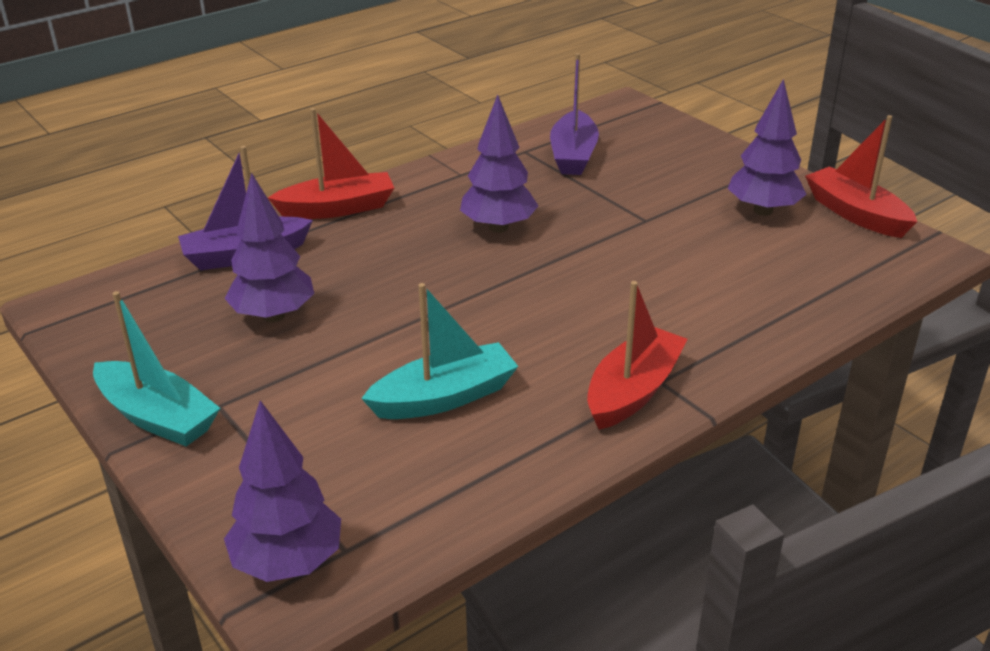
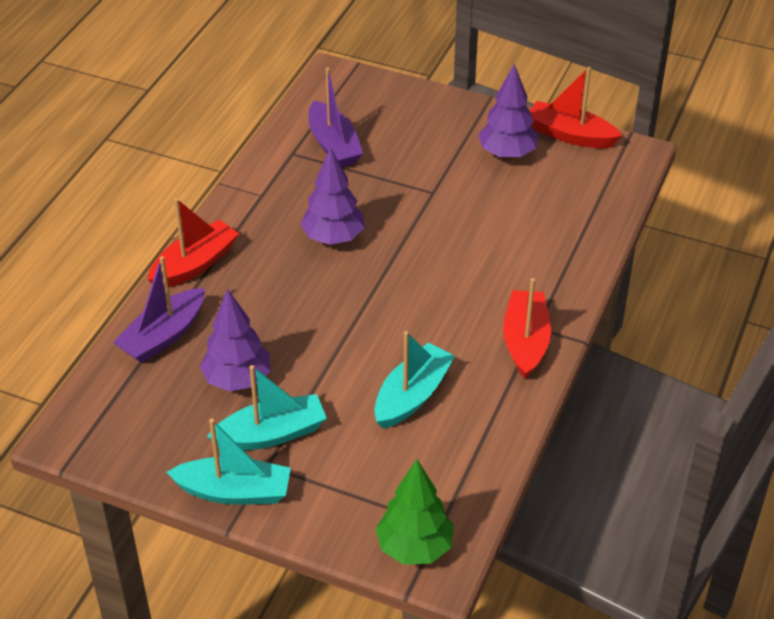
camera: 30 degrees left, 10 degrees up
(254, 377) = (271, 434): none -> turquoise boat
(288, 563) = (414, 547): purple tree -> green tree

